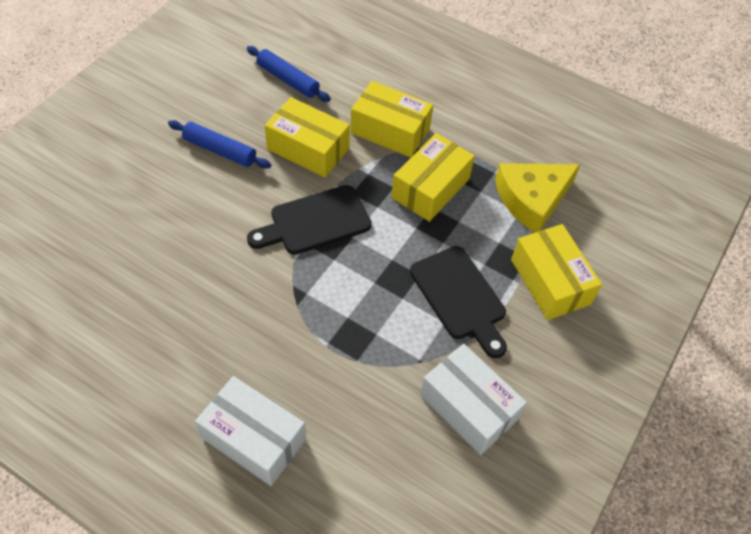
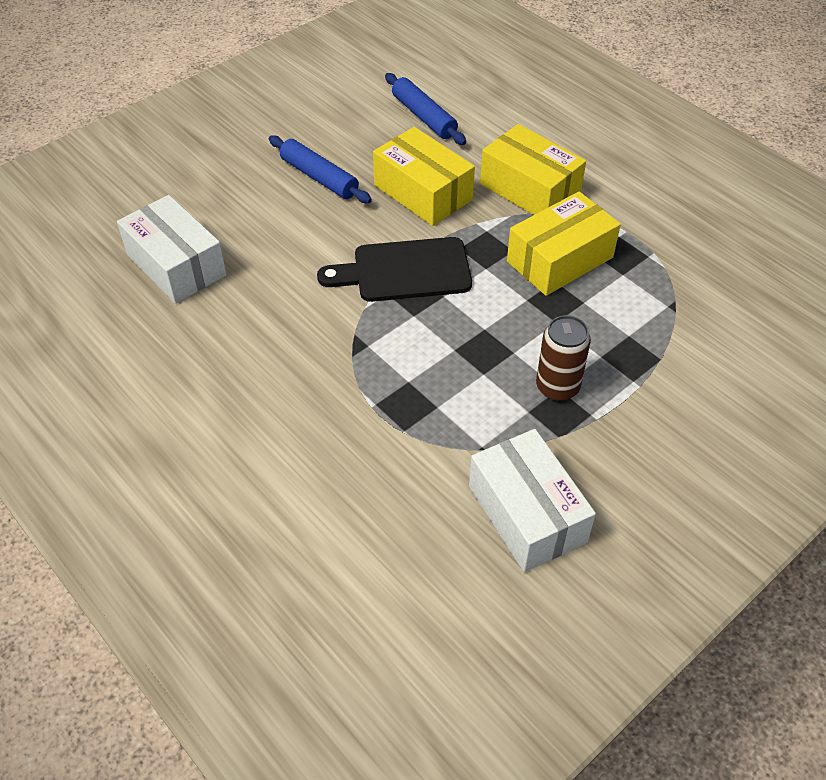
camera: 20 degrees right, 5 degrees down
(253, 438) = (251, 488): white box -> white box (176, 265)
(460, 297) = (557, 387): black cutting board -> brown can
(532, 199) = (688, 294): yellow cheese -> none
(550, 282) = (683, 393): yellow box -> none

